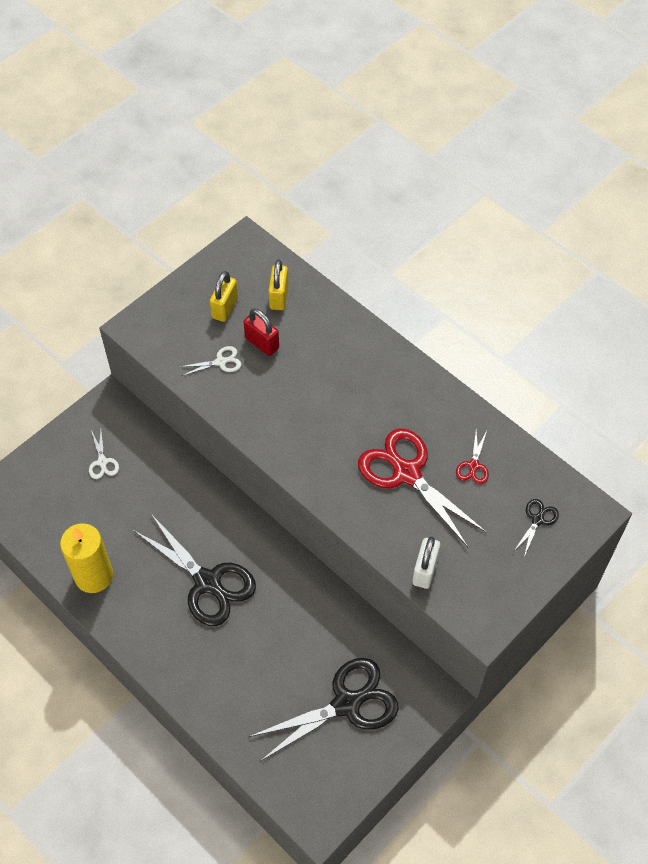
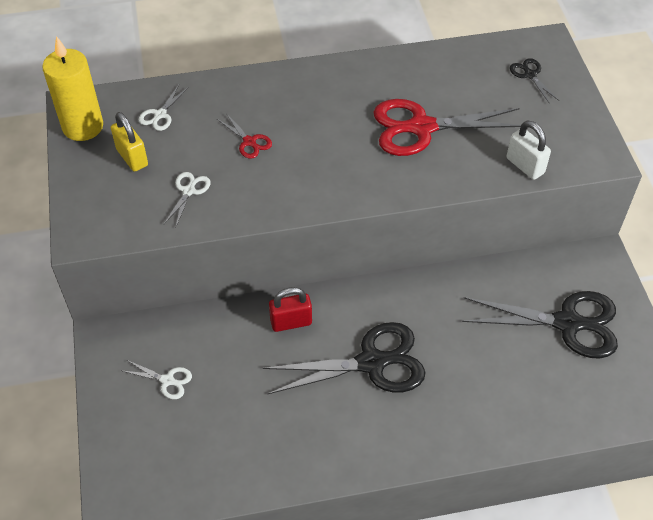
camera: 55 degrees left, 5 degrees down
(94, 576) = (290, 456): yellow candle -> yellow candle (83, 127)
(262, 343) = (198, 152): red padlock -> red padlock (291, 322)
(279, 297) = (160, 115): yellow padlock -> white scissors
(346, 704) = (567, 323): black scissors -> black scissors turned 90 degrees clockwise
(473, 466) = (449, 84): red scissors -> red scissors (249, 142)

